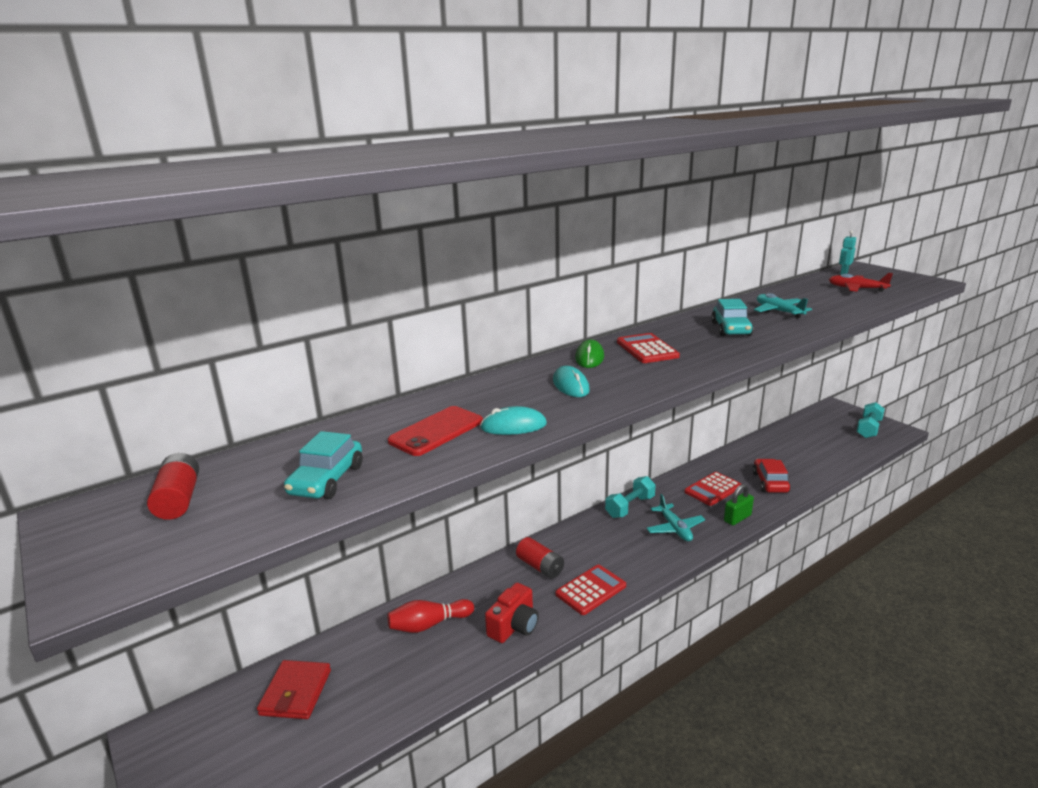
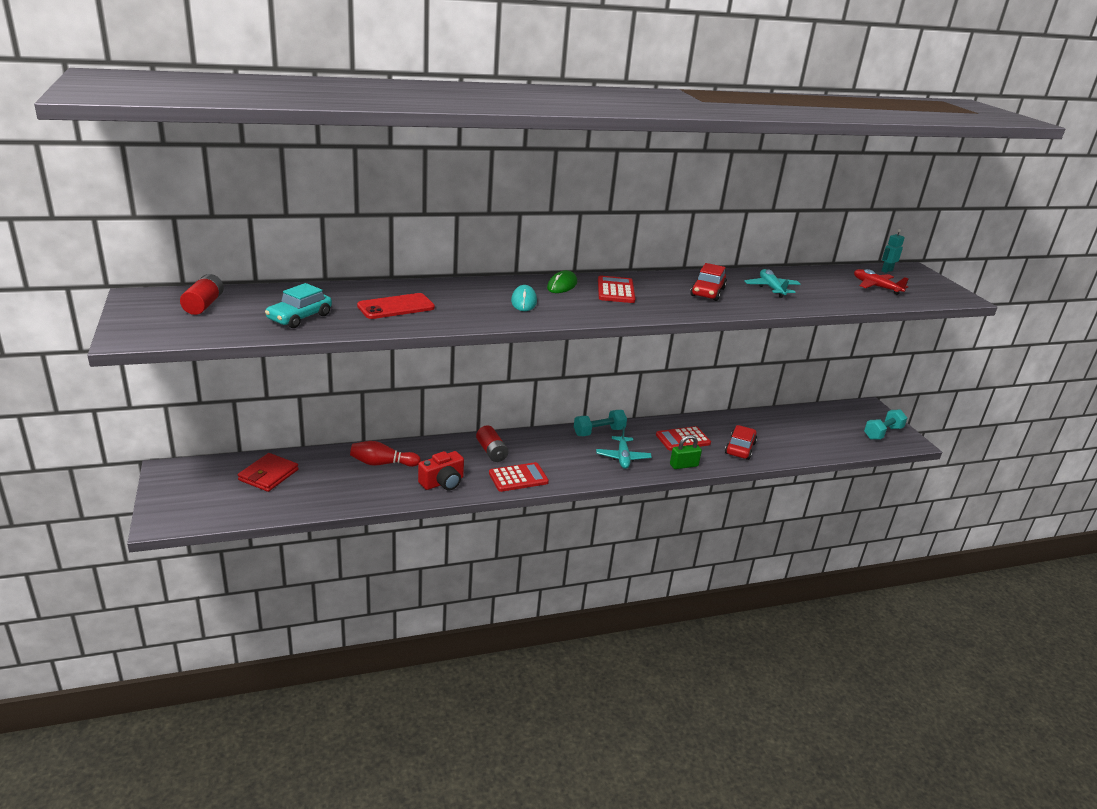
camera: 15 degrees right, 5 degrees up
(513, 426) = (452, 317): turquoise mouse -> none
(731, 329) = (707, 292): turquoise car -> red car

